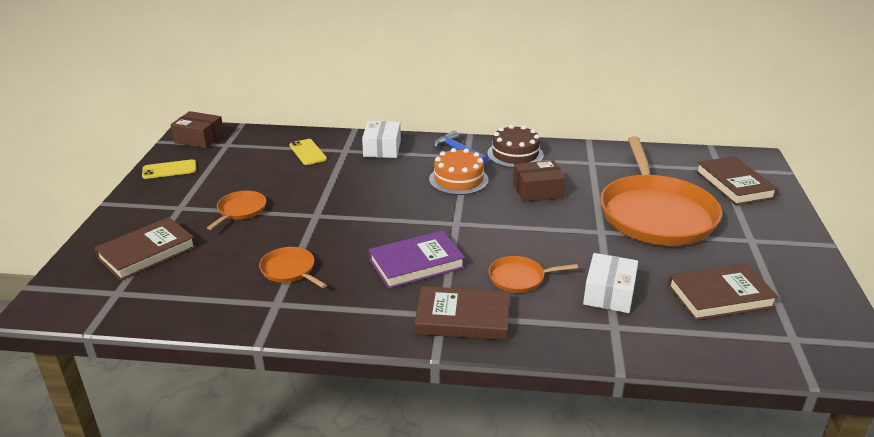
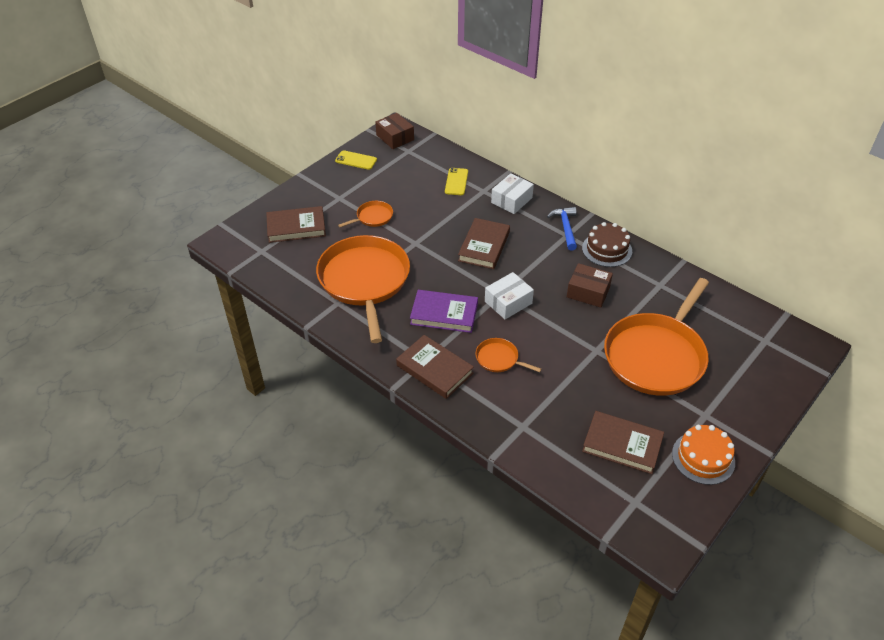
camera: 35 degrees right, 15 degrees up
(290, 270) = (364, 281): orange pan -> orange pan, size x2.37
(458, 179) = (539, 255): orange cake -> orange cake (703, 458)
(609, 293) = (546, 401): white box -> white box (508, 302)
(734, 184) = (757, 360): brown book -> brown book (484, 246)

